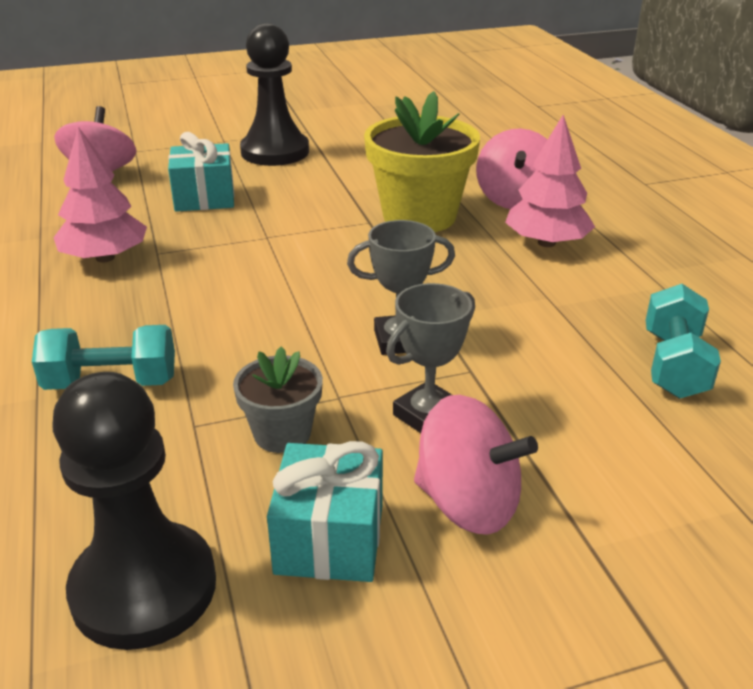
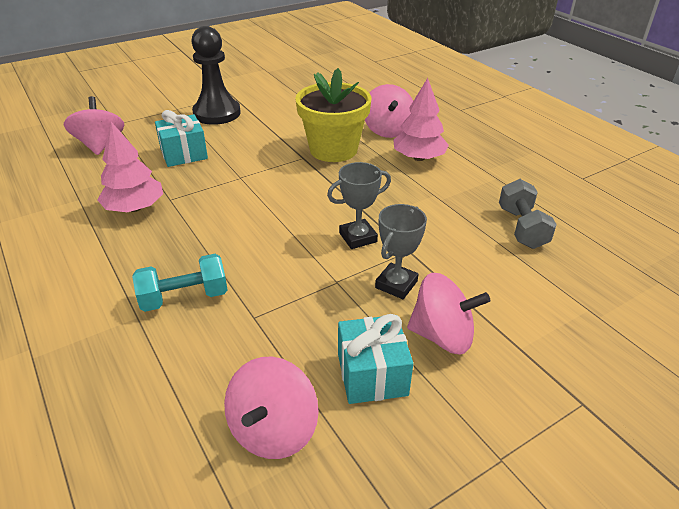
camera: 15 degrees left, 5 degrees up
(144, 588) = (273, 430): black pawn -> pink spinning top
(282, 433) = (313, 312): grey flower pot -> none
(673, 365) = (522, 228): turquoise dumbbell -> grey dumbbell

